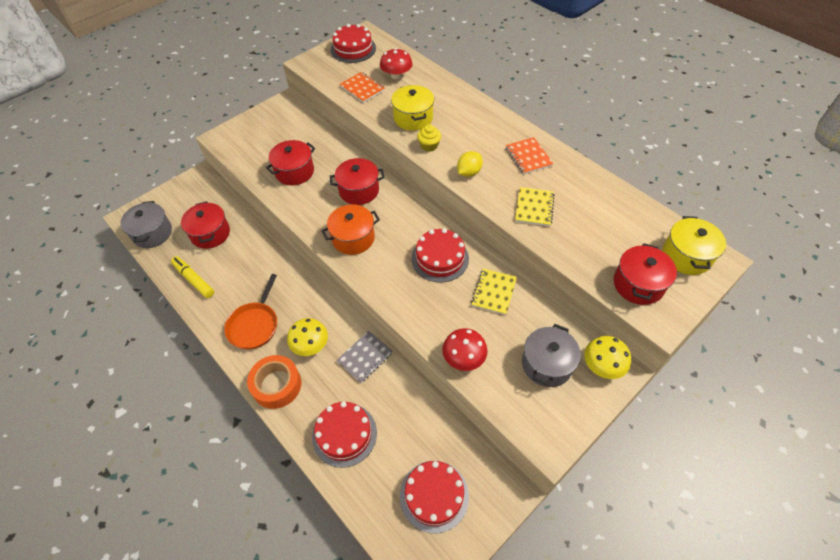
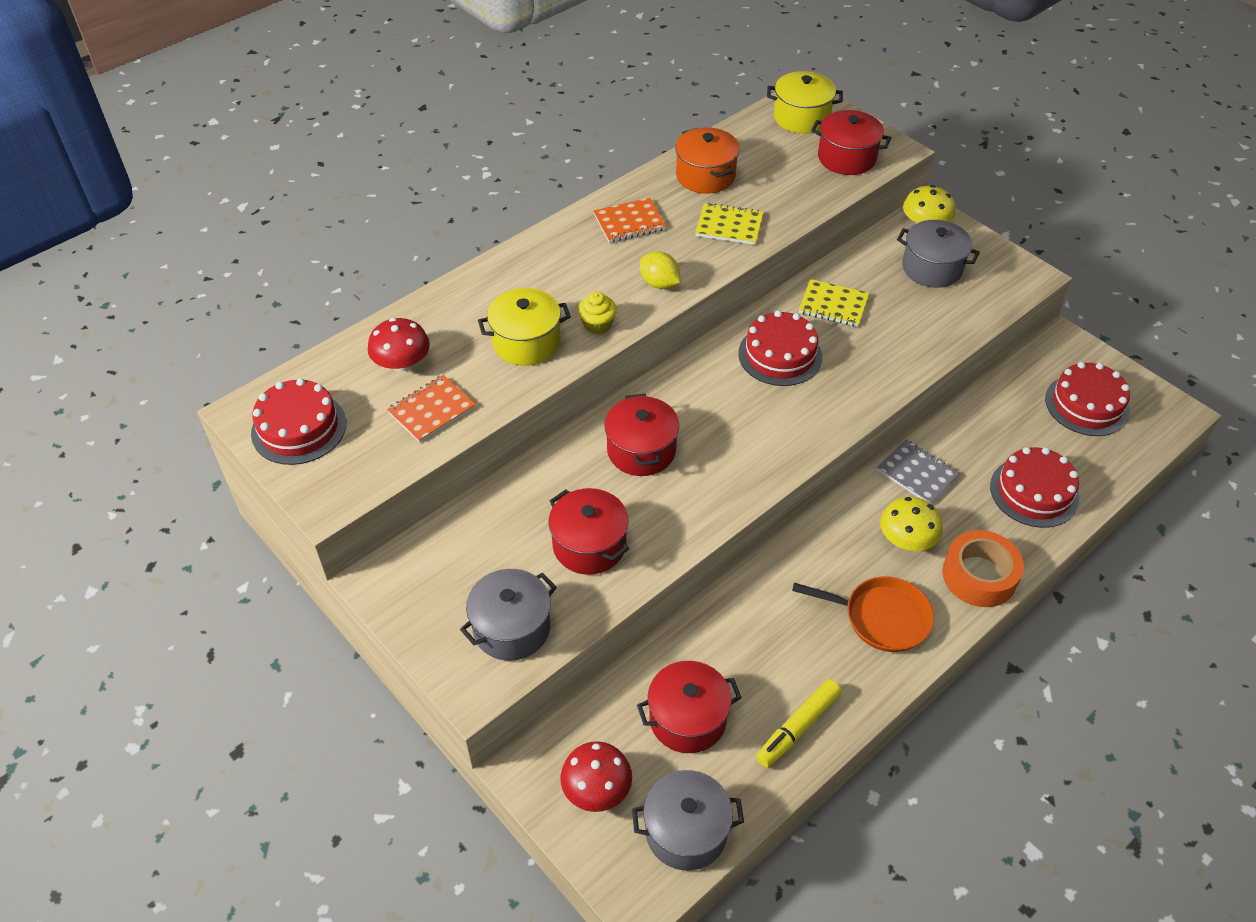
camera: 90 degrees left, 5 degrees down
(249, 147) = (512, 628): none -> grey pot
(353, 238) = (746, 454): orange pot -> orange pot (705, 176)
(464, 358) = (936, 338): red mushroom -> red mushroom (596, 789)

